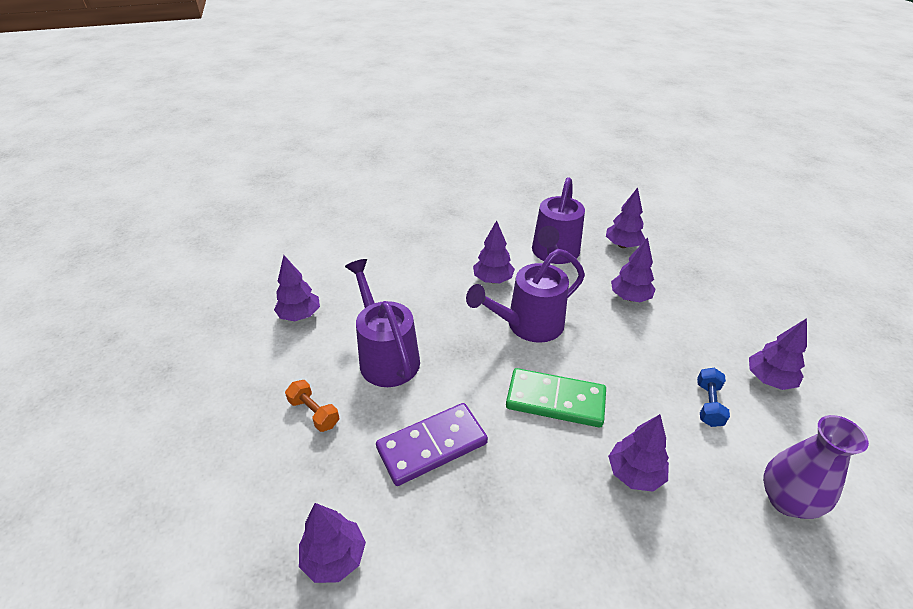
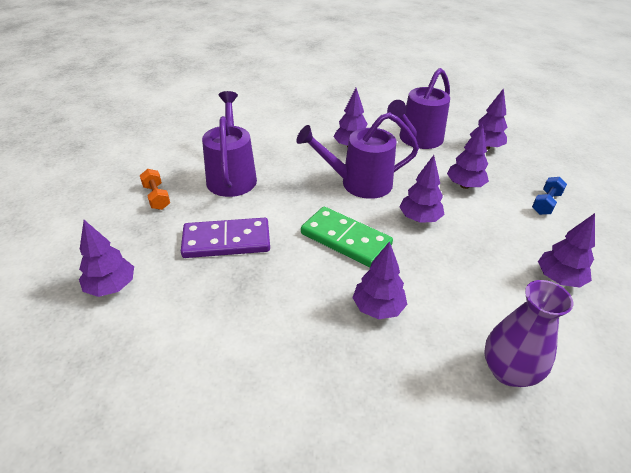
camera: 20 degrees right, 0 degrees up
(300, 315) = (187, 136): purple tree -> purple tree (419, 219)
(708, 404) = (483, 280): blue dumbbell -> blue dumbbell (546, 203)

